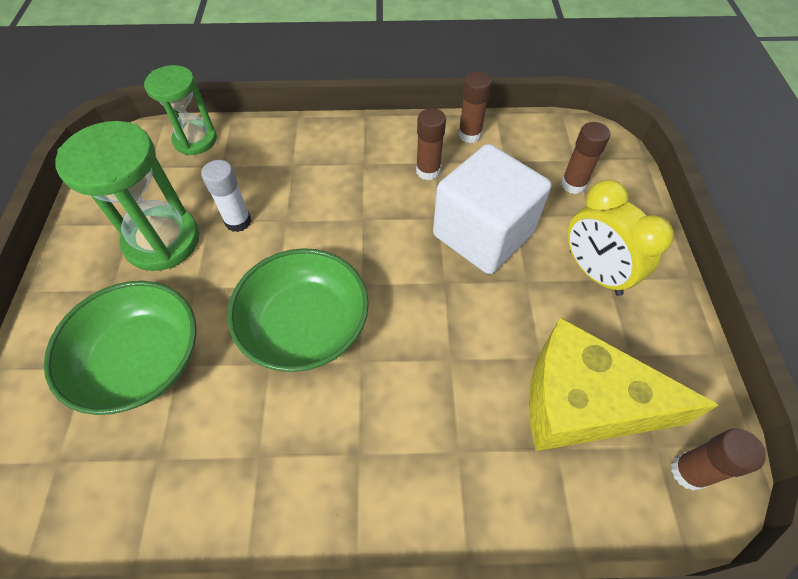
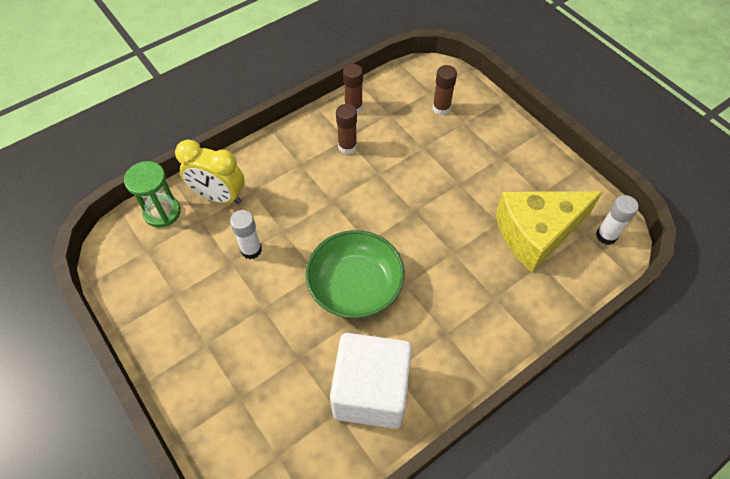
camera: 35 degrees left, 0 degrees up
(141, 360) = (272, 370): green bowl -> none
(162, 241) = (210, 293): green hourglass -> none
(483, 234) = (413, 169): white cube -> white cube (371, 392)
(594, 272) = (491, 157): yellow clock -> yellow clock (219, 196)
(688, 472) = (606, 236): brown glue stick -> white glue stick

